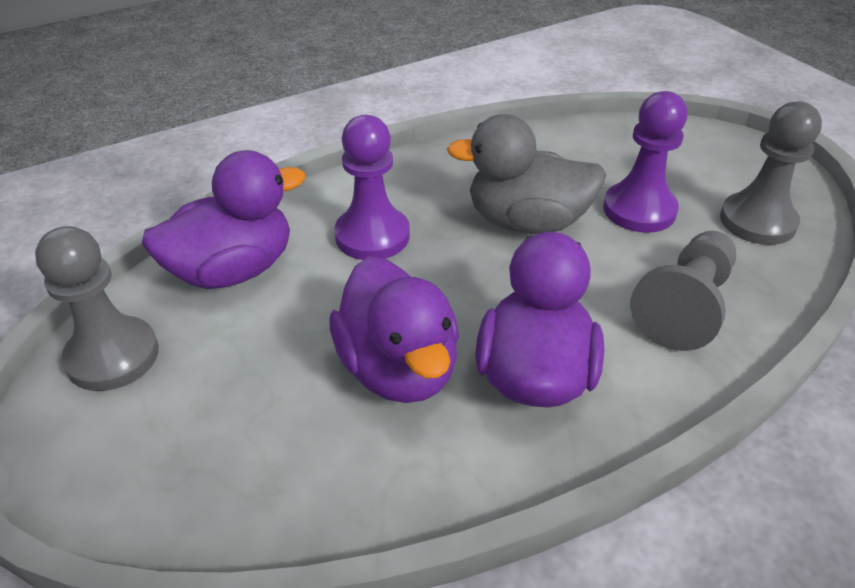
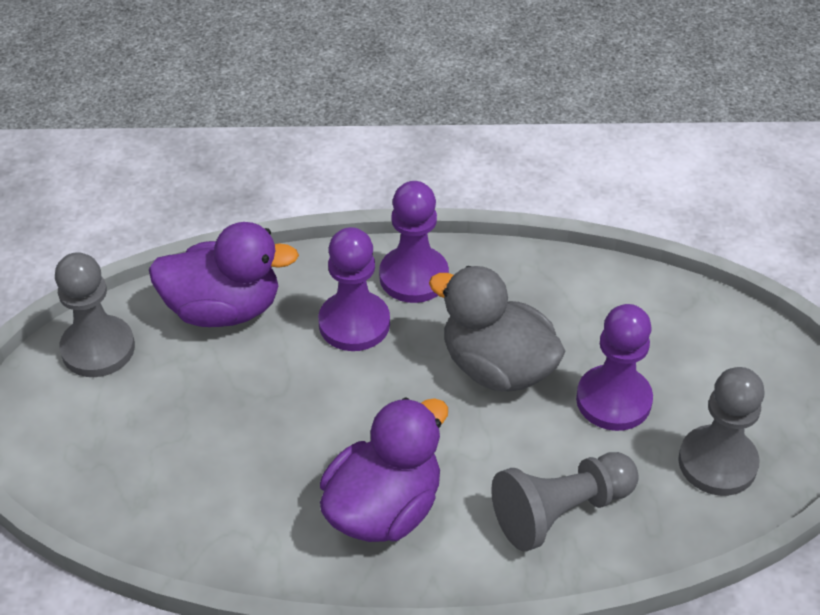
camera: 30 degrees right, 5 degrees up
(396, 184) = (414, 277): none -> purple pawn
(398, 368) = (287, 454): purple duck -> none

